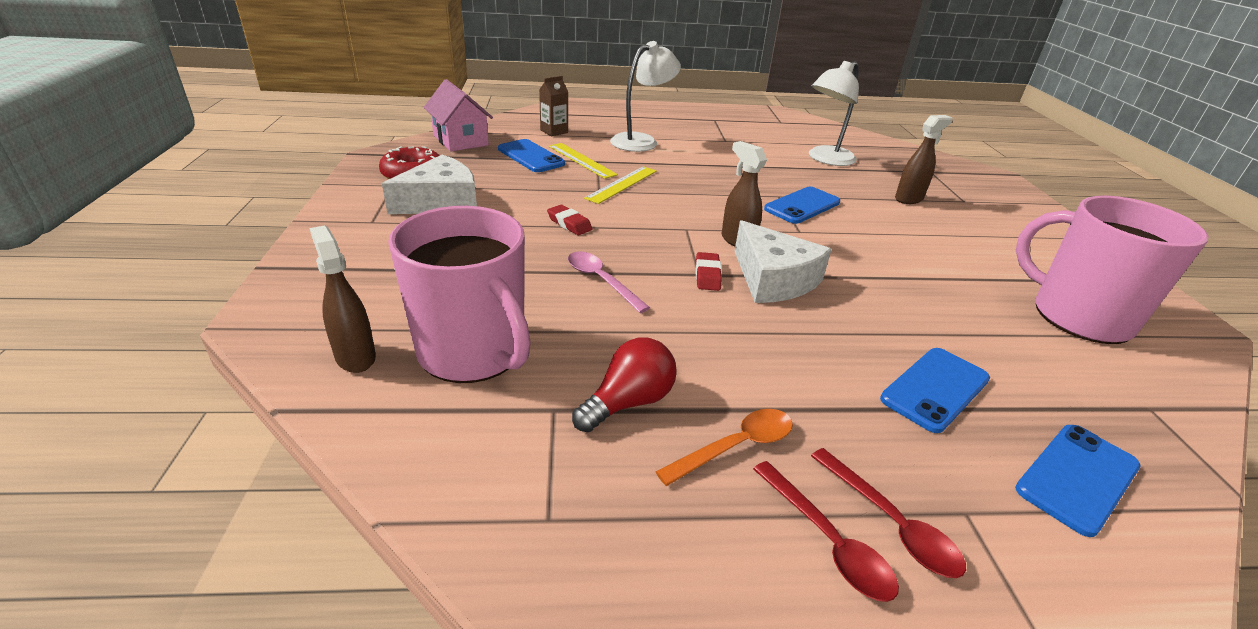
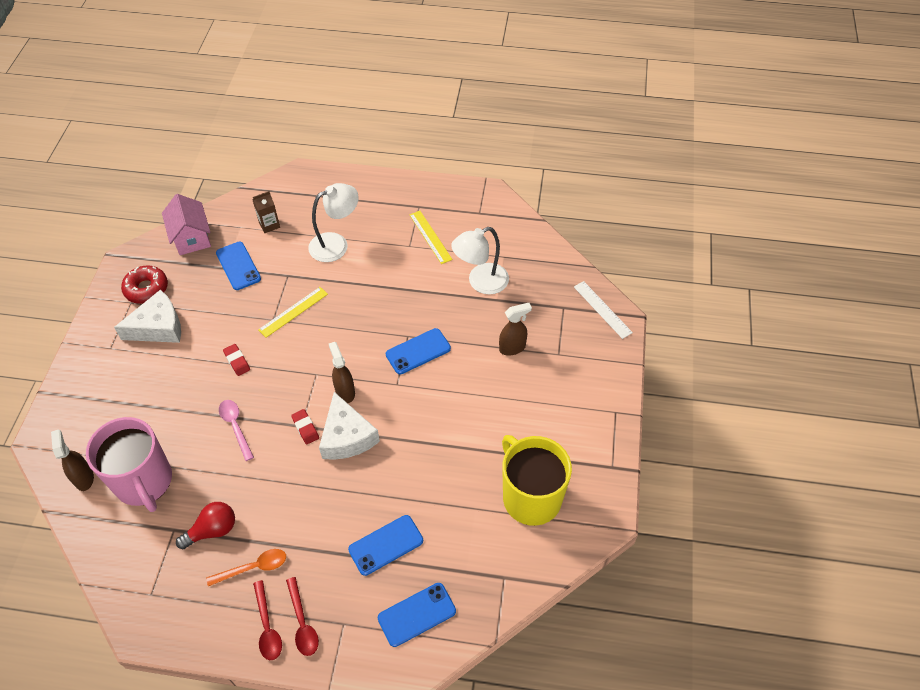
camera: 15 degrees right, 20 degrees up
(581, 160) = (275, 274): yellow ruler -> yellow ruler (430, 237)
(707, 275) = (305, 428): red eraser -> red eraser turned 45 degrees counterclockwise
(972, 171) = (602, 309): none -> white ruler
(1078, 316) = (531, 497): pink mug -> yellow mug

